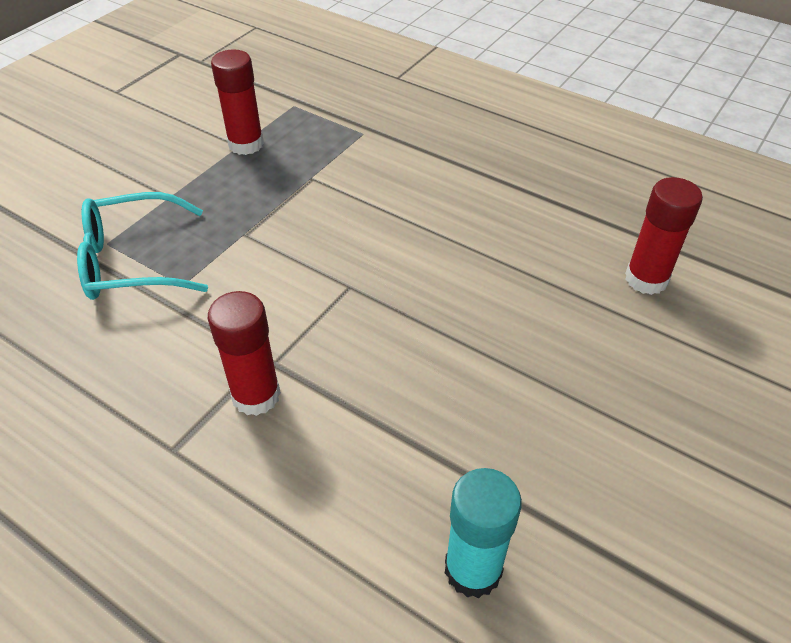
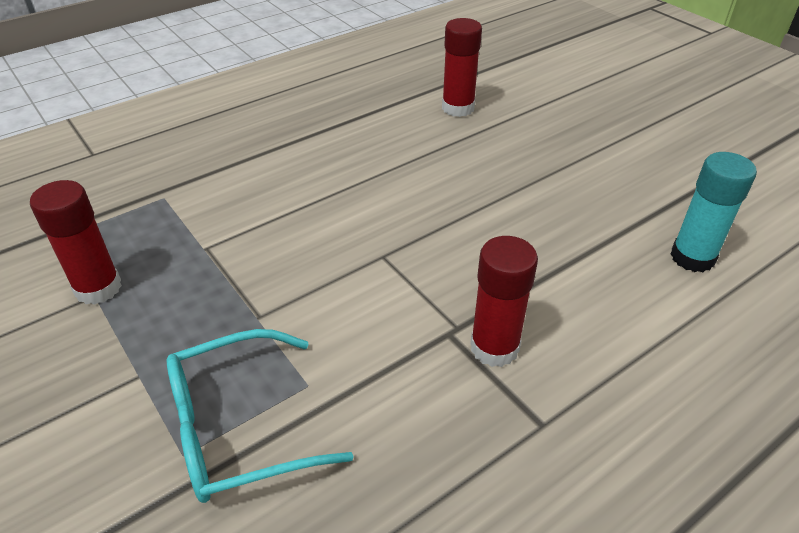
camera: 70 degrees left, 5 degrees down
(132, 261) = (238, 428): turquoise glasses -> turquoise glasses turned 60 degrees clockwise

